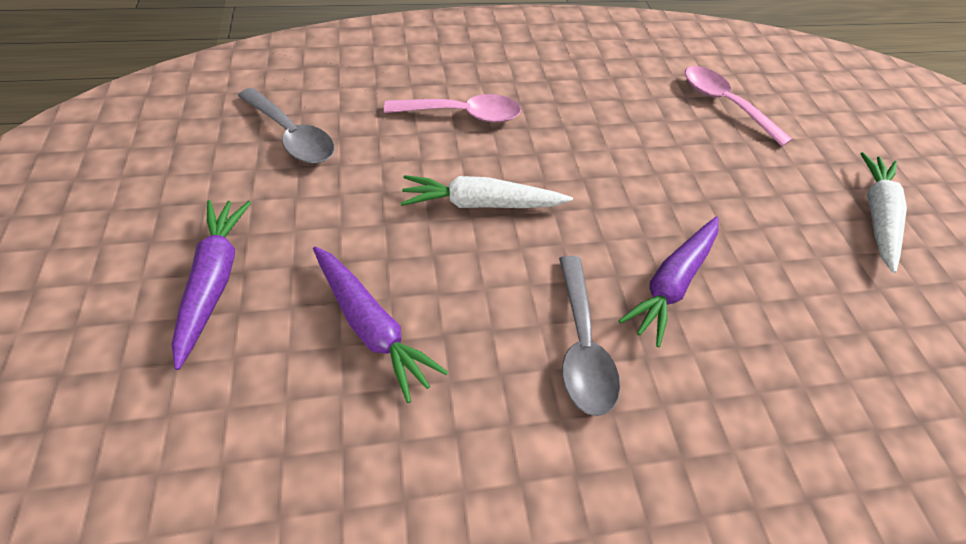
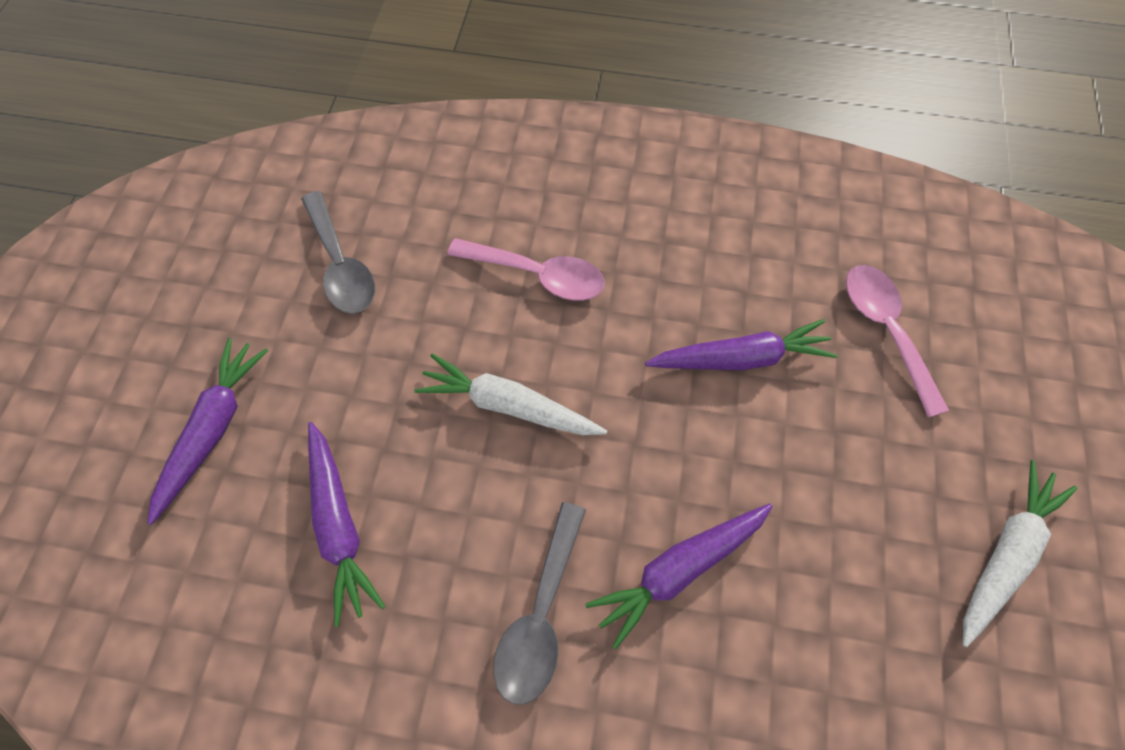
camera: 25 degrees right, 10 degrees up
(639, 138) = (740, 358): none -> purple carrot

